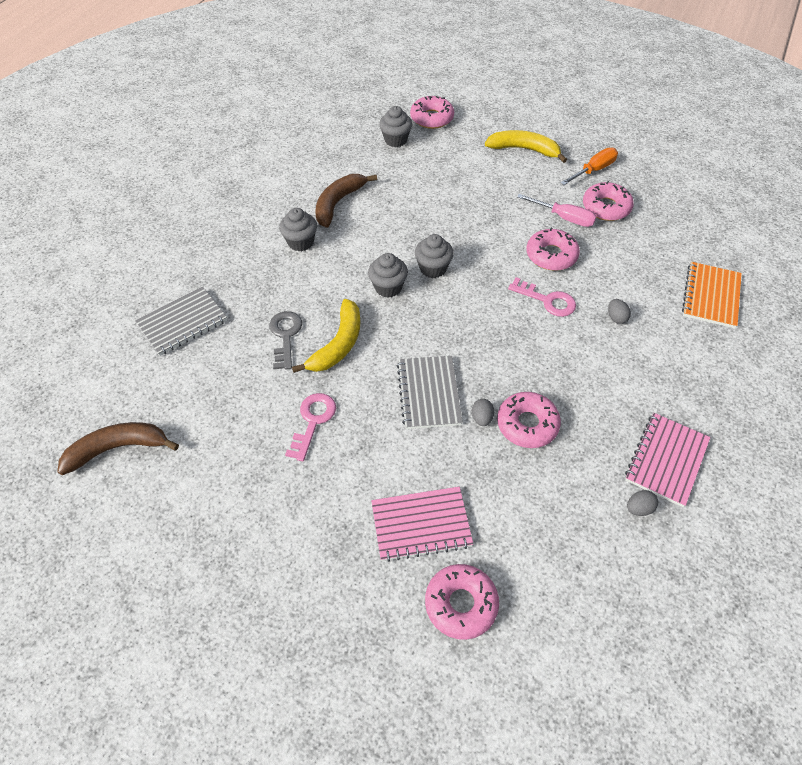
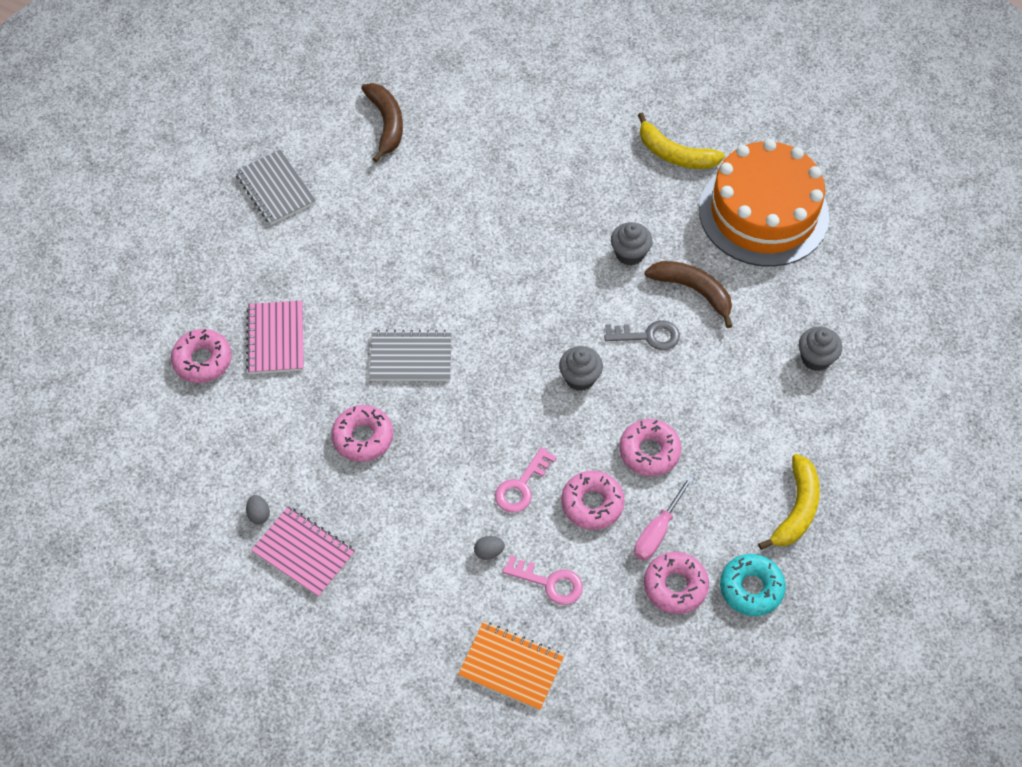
camera: 95 degrees right, 5 degrees up
(182, 322) = (523, 157): grey notebook -> grey notebook (275, 189)
(259, 166) = (763, 212): none -> orange cake
(285, 336) = (497, 241): grey key -> grey key (648, 336)
(313, 421) = (393, 262): pink key -> pink key (549, 582)
(338, 344) = (481, 285): yellow banana -> yellow banana (675, 154)
(388, 287) = (554, 333): grey cupcake -> none
(432, 118) = (865, 405): pink donut -> pink donut (649, 451)
(481, 418) = (376, 399): grey egg -> none
(593, 170) = (751, 588): orange screwdriver -> turquoise donut

